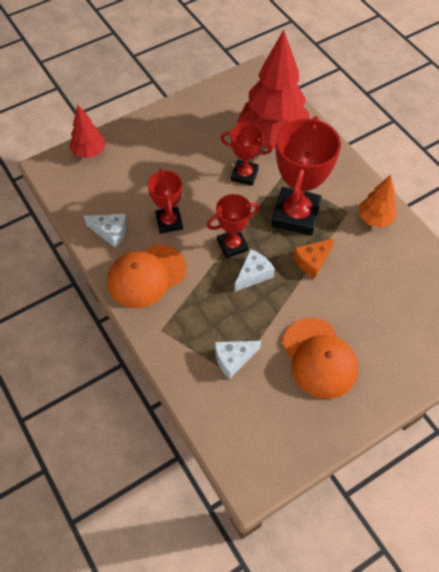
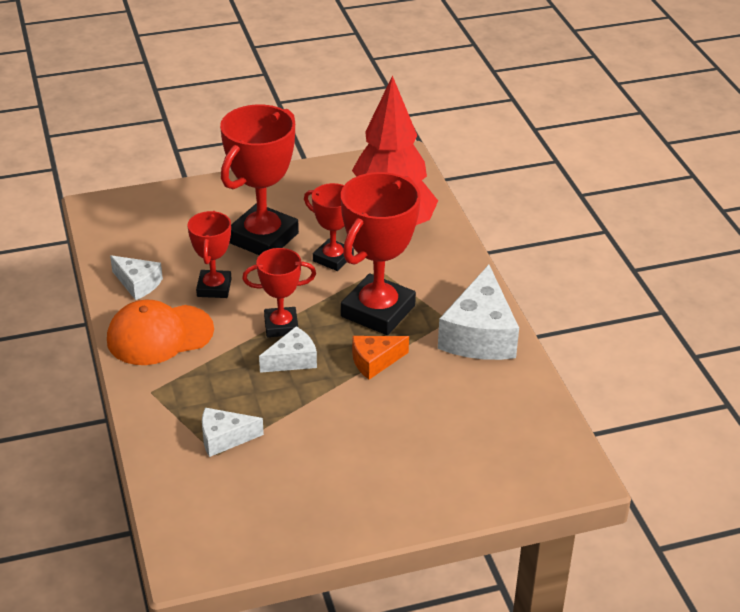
camera: 15 degrees right, 20 degrees down
(89, 152) = (152, 201): red tree -> none
(186, 168) = (263, 238): none -> red trophy
(319, 358) = (333, 460): orange cap -> none
(374, 219) = (479, 335): orange tree -> white cheese

